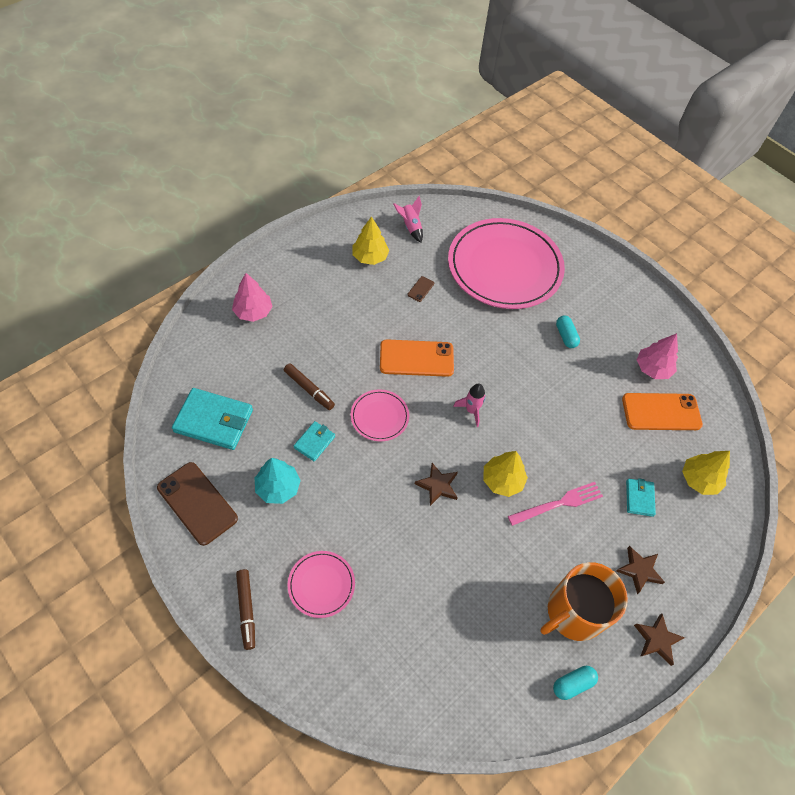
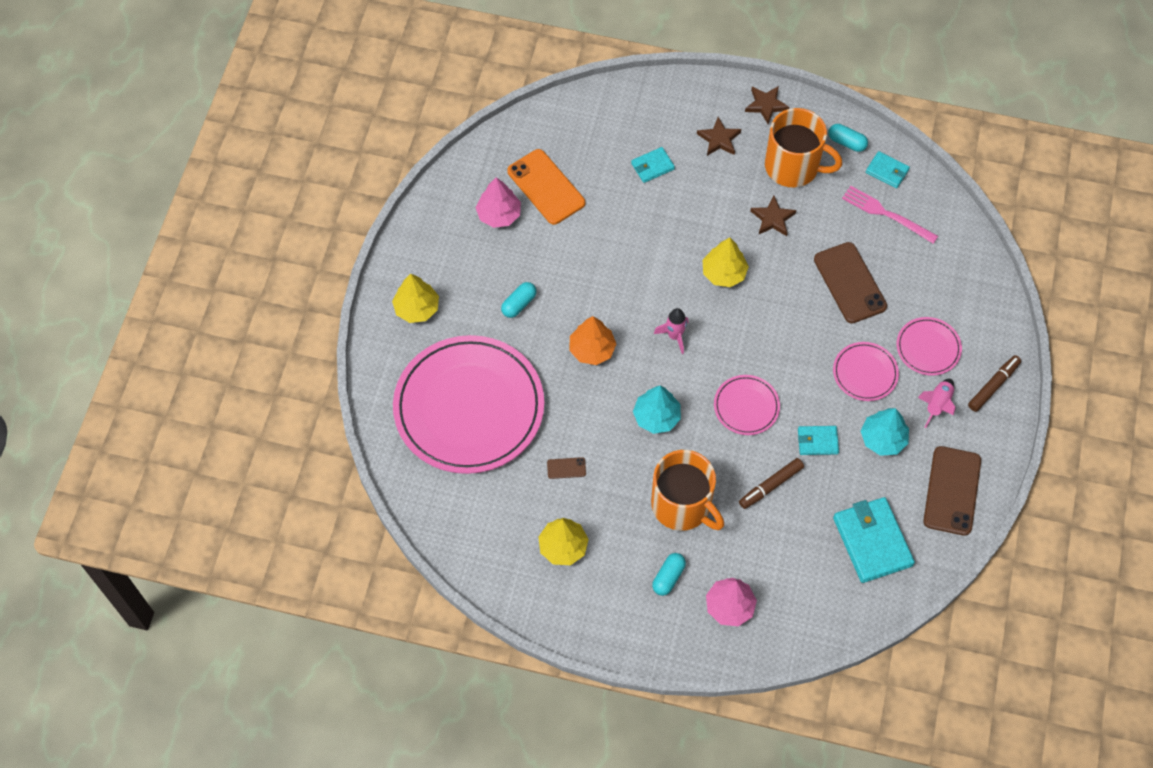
camera: 120 degrees left, 5 degrees up
(302, 294) = (668, 577): none -> turquoise capsule
(309, 389) = (770, 486): brown marker -> brown marker turned 135 degrees counterclockwise
(339, 517) = (865, 373): none -> pink plate
(341, 331) = (682, 505): none -> orange mug
(410, 227) = (485, 535): pink rocket -> pink rocket (937, 405)
(416, 358) = (656, 417): orange phone -> turquoise tree
(426, 569) = (849, 283): none -> brown phone
(437, 485) = (772, 318): brown star -> brown star (772, 218)
(498, 355) = (592, 349): none -> orange tree
(517, 697) = (887, 171): none -> turquoise wallet
(558, 504) = (709, 221): pink fork -> pink fork (886, 214)
(699, 479) = (596, 131): yellow tree -> yellow tree (417, 308)

